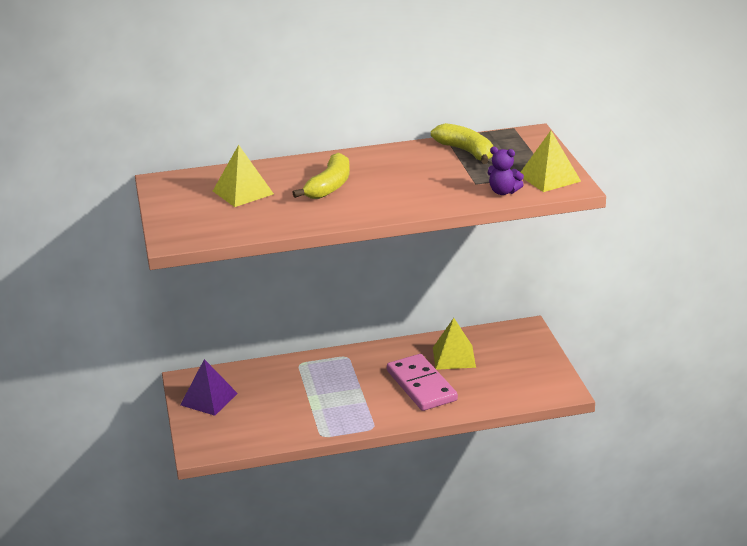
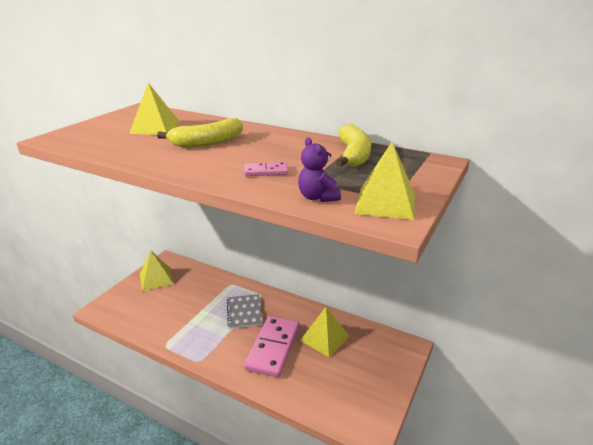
camera: 40 degrees right, 0 degrees up
(209, 399) = (156, 279): purple pyramid -> yellow pyramid
(353, 376) = (244, 312): none -> grey notebook
(432, 189) = (266, 171): none -> pink domino

